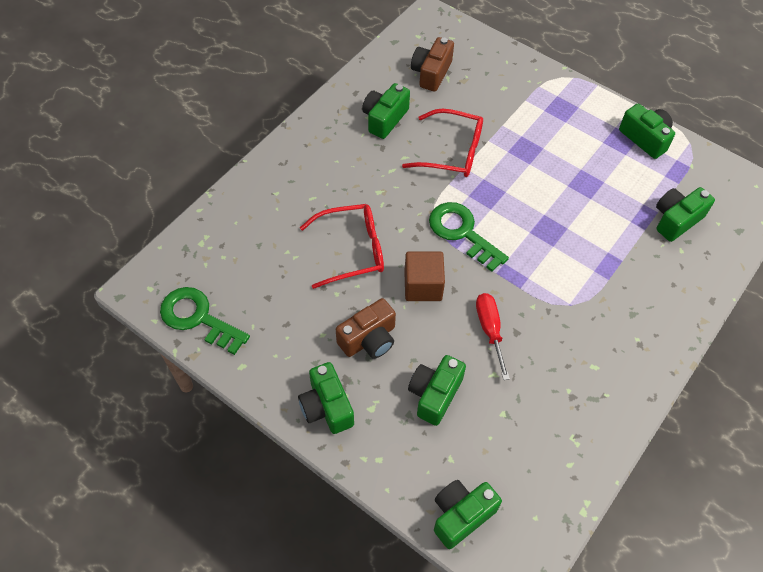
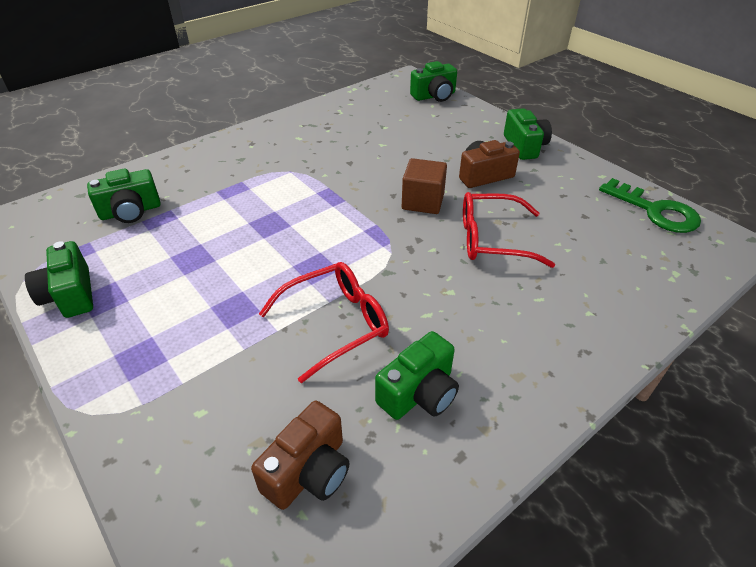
camera: 165 degrees left, 15 degrees down
(434, 394) = (434, 141): green camera -> none
(452, 152) = (335, 323): red glasses -> red glasses turned 120 degrees clockwise
(462, 232) = (364, 236): green key -> none
(490, 330) = (372, 166): red screwdriver -> none

